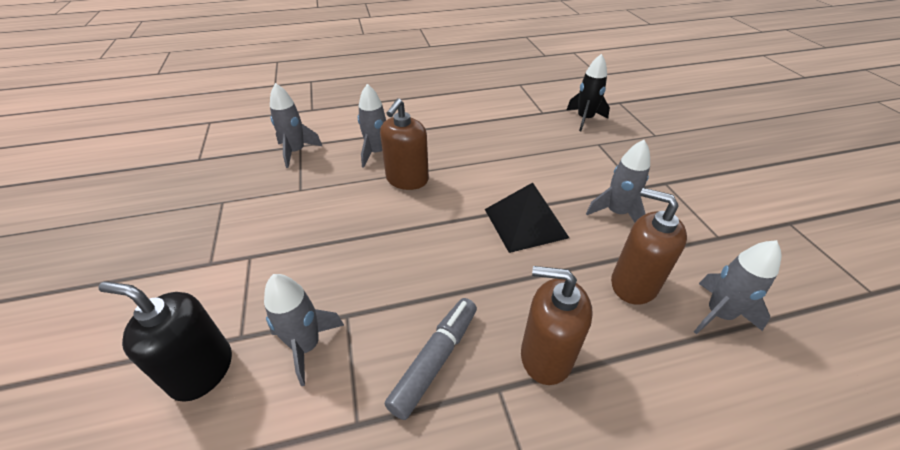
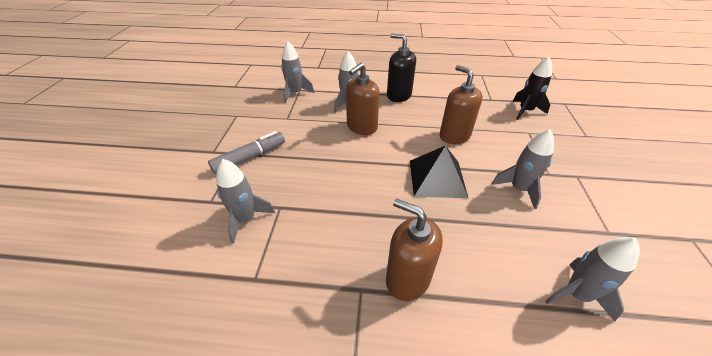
camera: 20 degrees right, 0 degrees up
(202, 370) = (180, 215): black soap dispenser -> black soap dispenser (398, 95)
(435, 360) = (324, 255): grey marker -> grey marker (250, 157)
(633, 284) = (507, 248): brown soap dispenser -> brown soap dispenser (454, 136)

